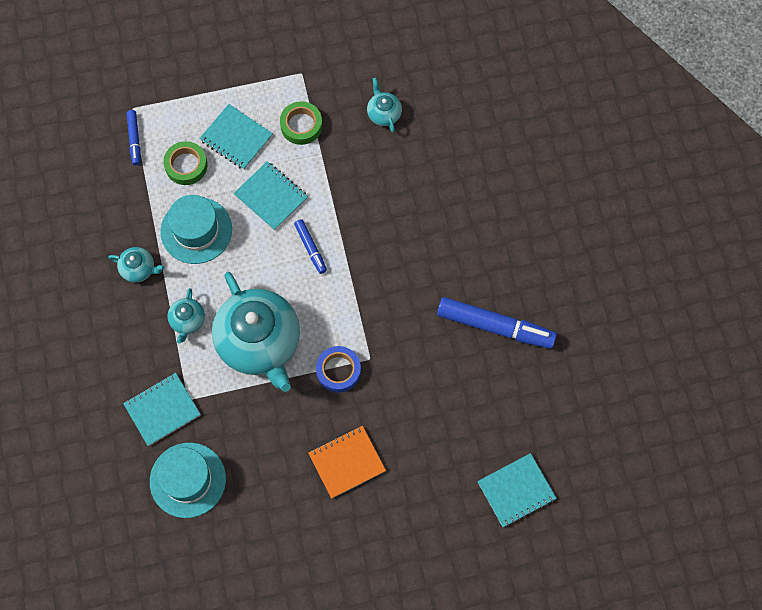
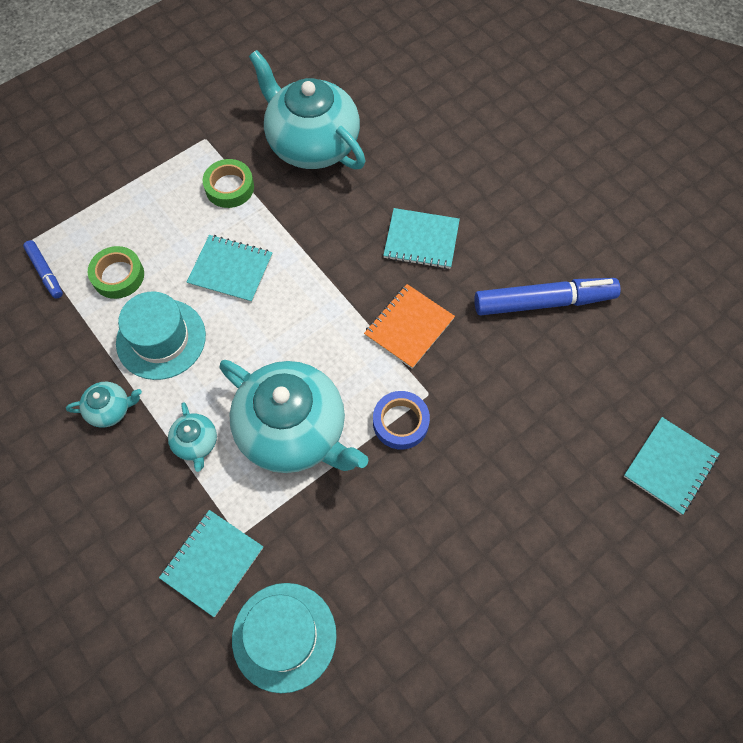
camera: 25 degrees left, 5 degrees down
(236, 138) = (163, 226): turquoise notebook -> turquoise notebook (421, 240)
(310, 248) = (301, 305): blue marker -> none
(347, 462) = (465, 523): orange notebook -> orange notebook (409, 327)
(384, 113) = (312, 143): turquoise teapot -> turquoise teapot, size x2.33

